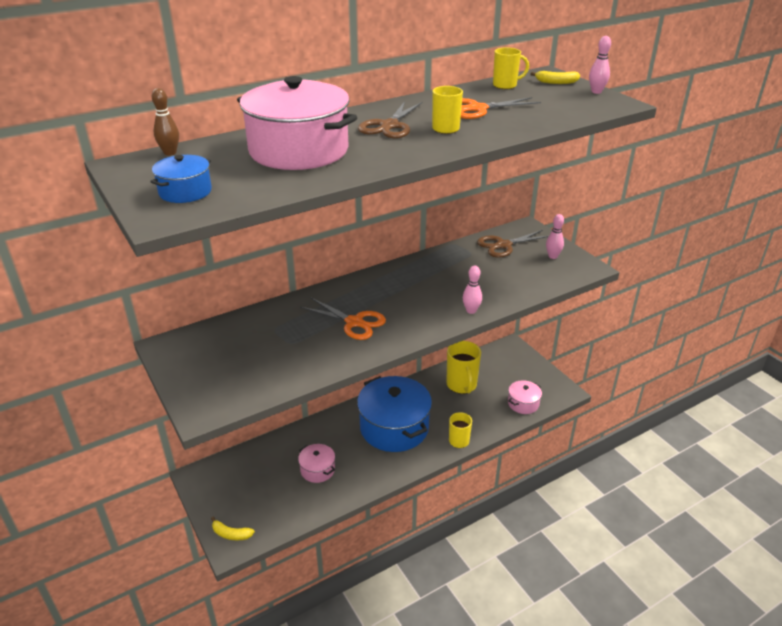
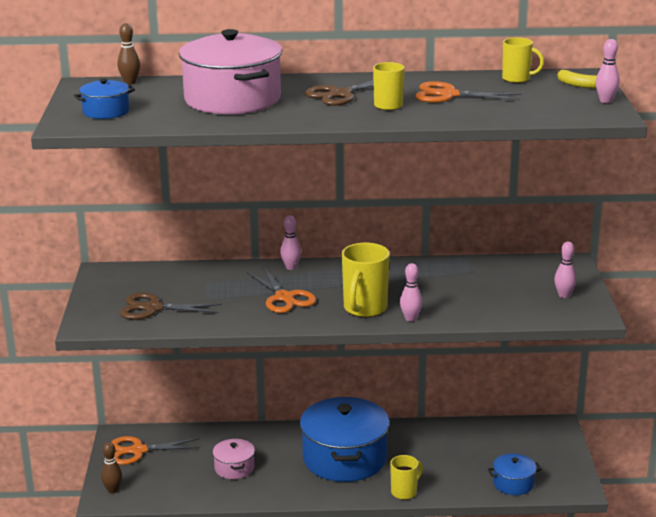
camera: 30 degrees right, 10 degrees down
(224, 485) = (138, 450): none -> orange scissors
(231, 534) = (113, 490): yellow banana -> brown bowling pin
(331, 291) = (291, 267): none -> pink bowling pin
(461, 385) = (457, 444): yellow mug -> yellow mug (364, 309)
(503, 245) = (519, 272): brown scissors -> brown scissors (153, 308)
(523, 403) = (513, 483): pink pot -> blue pot

